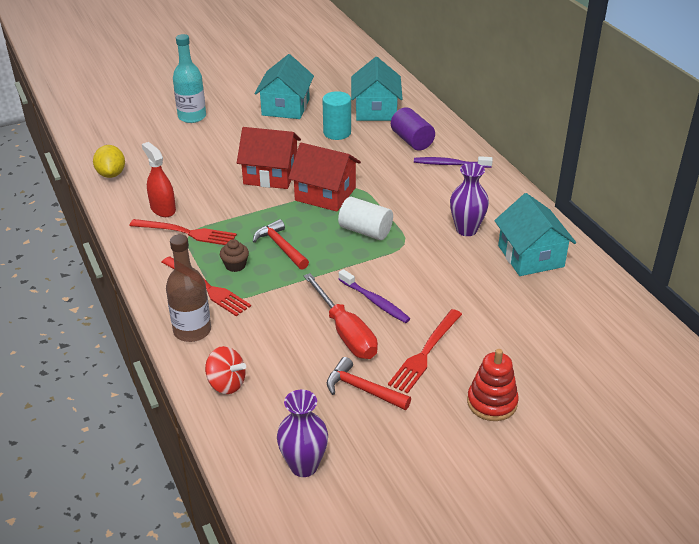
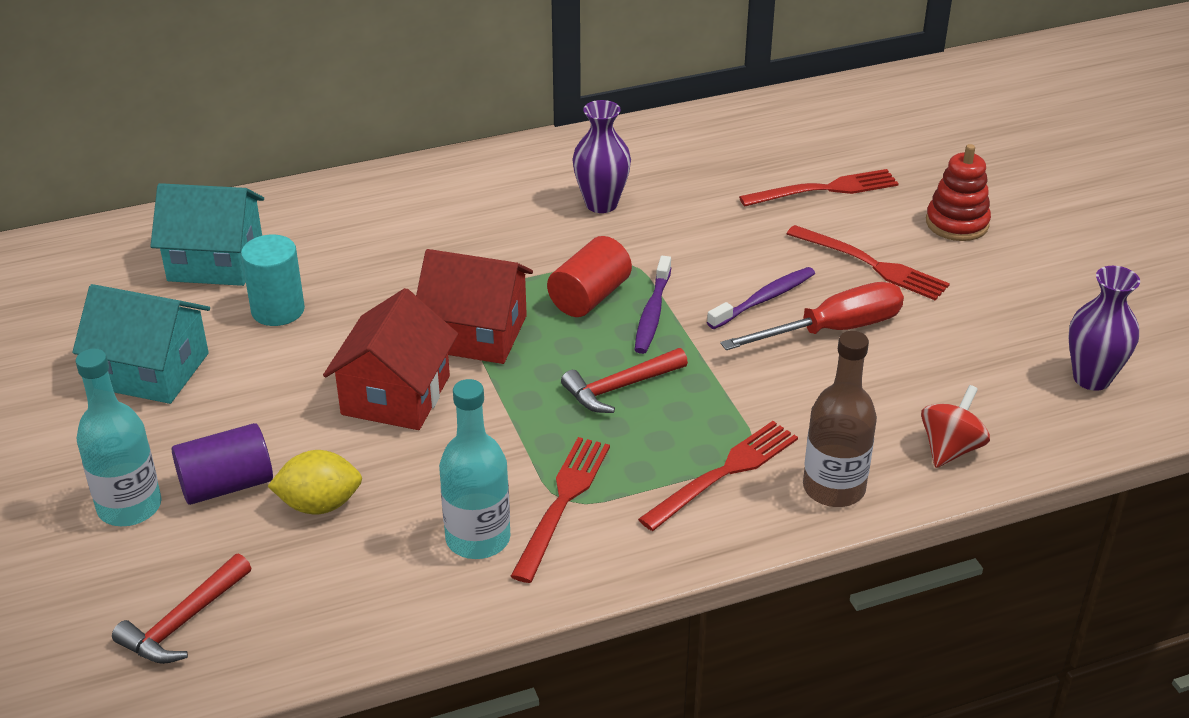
camera: 85 degrees left, 0 degrees up
(111, 174) = (326, 628): yellow lemon -> yellow lemon (319, 505)
(163, 209) = (478, 539): red spray bottle -> turquoise bottle
(235, 265) = (666, 440): brown cupcake -> none
(325, 194) = (475, 333): red house -> red house turned 75 degrees clockwise
(363, 389) = (946, 321): red hammer -> red hammer (183, 622)
(365, 231) = (589, 297): white cylinder -> red cylinder
(412, 141) = (336, 231): purple cylinder -> purple cylinder (227, 485)
(450, 164) = (422, 200): purple toothbrush -> purple toothbrush (652, 313)
(517, 331) = (825, 189): none -> red fork
(530, 256) = (670, 160): turquoise house -> none

